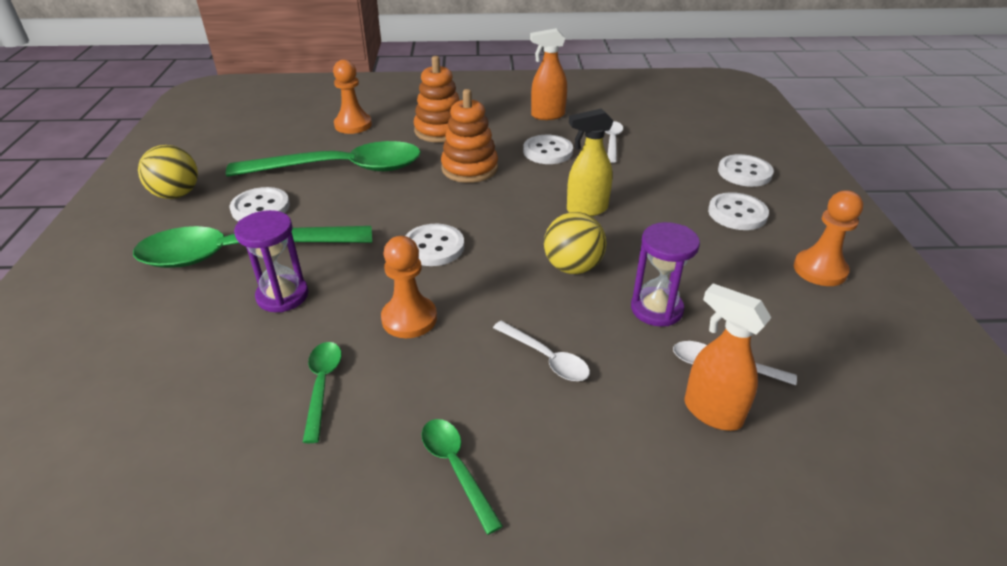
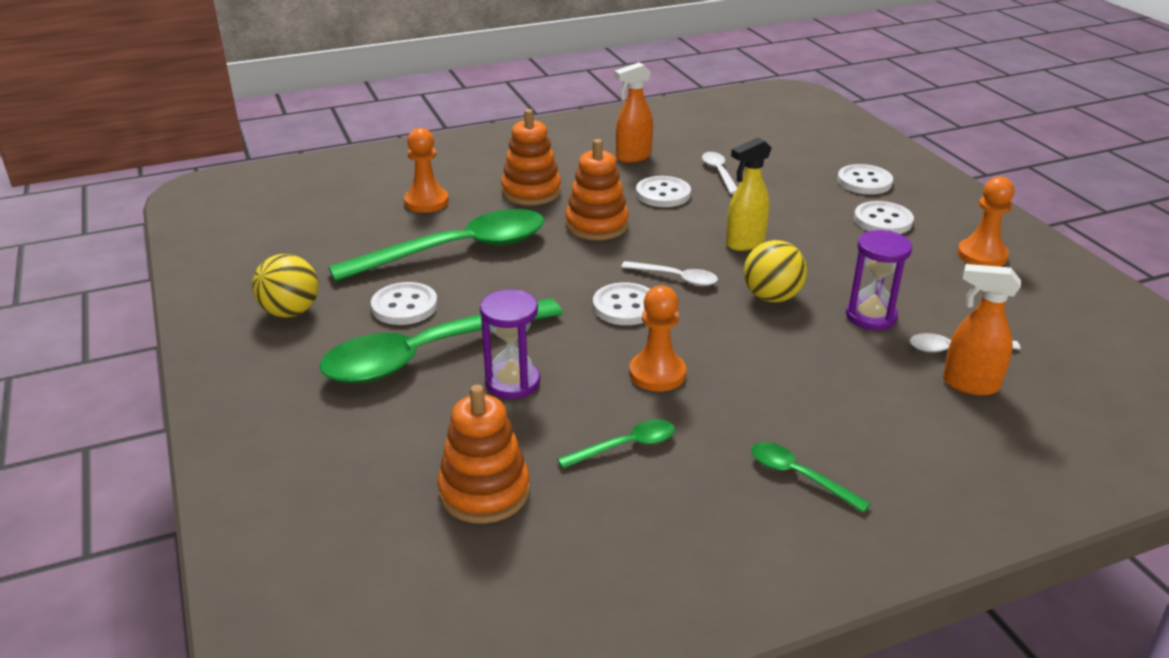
camera: 20 degrees left, 5 degrees down
(169, 396) = (484, 491): none -> orange stacking toy
(322, 386) = (625, 446): green spoon -> green spoon turned 90 degrees clockwise
(546, 358) = (807, 377): white spoon -> white spoon (676, 278)

